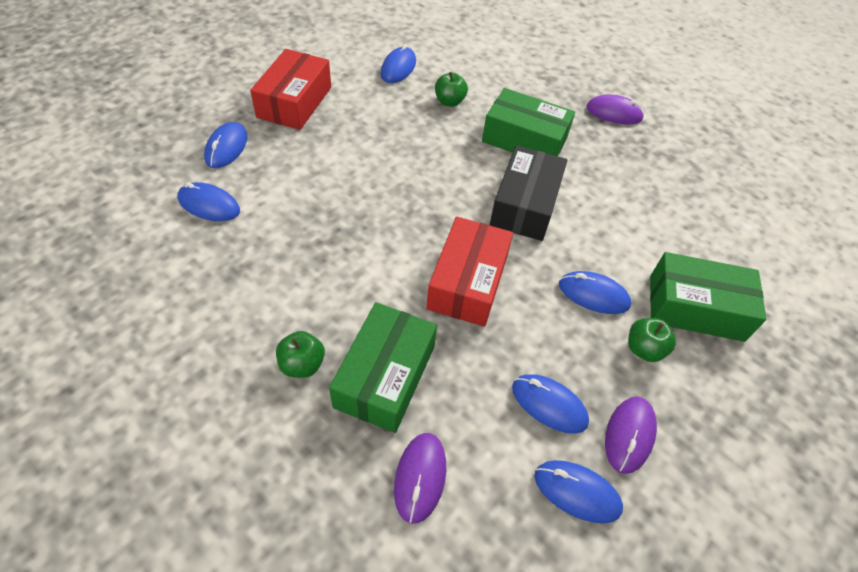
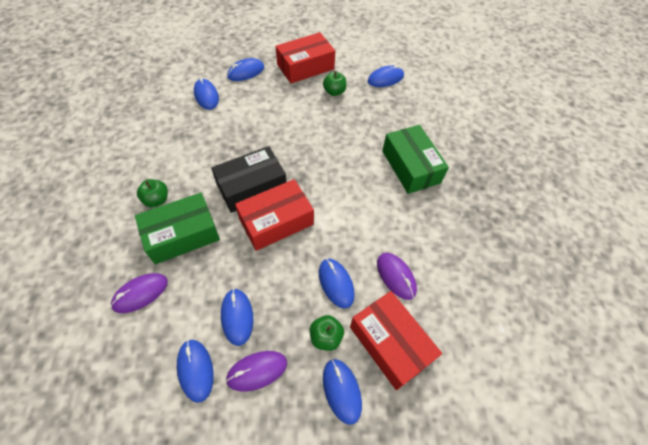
camera: 45 degrees right, 5 degrees up
(449, 101) = (392, 116): green apple -> green apple (334, 92)
(525, 205) = (361, 204): black box -> black box (251, 187)
(614, 113) = (497, 189): purple mouse -> purple mouse (396, 276)
(695, 308) = (390, 343): green box -> red box
(711, 382) = (341, 390): none -> blue mouse

